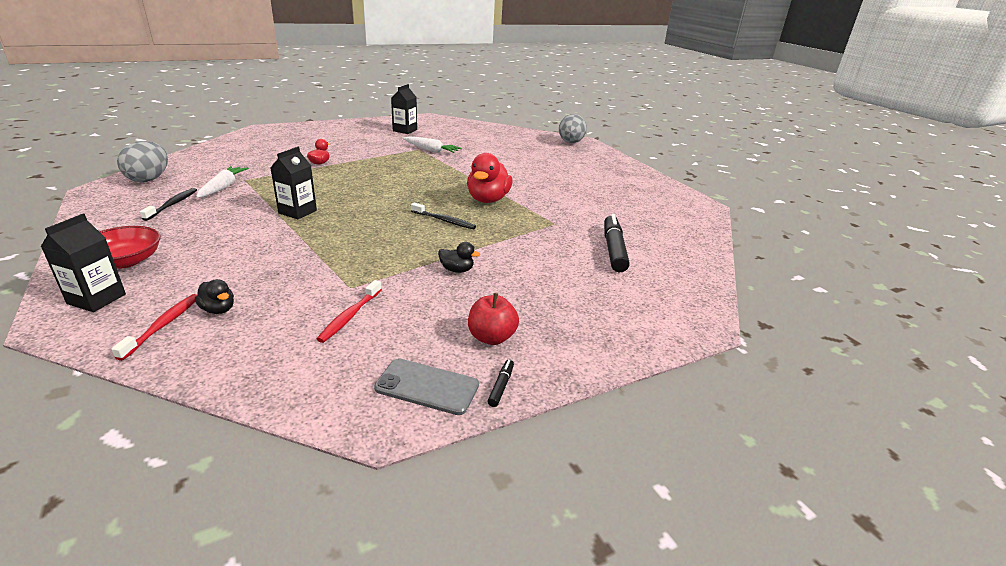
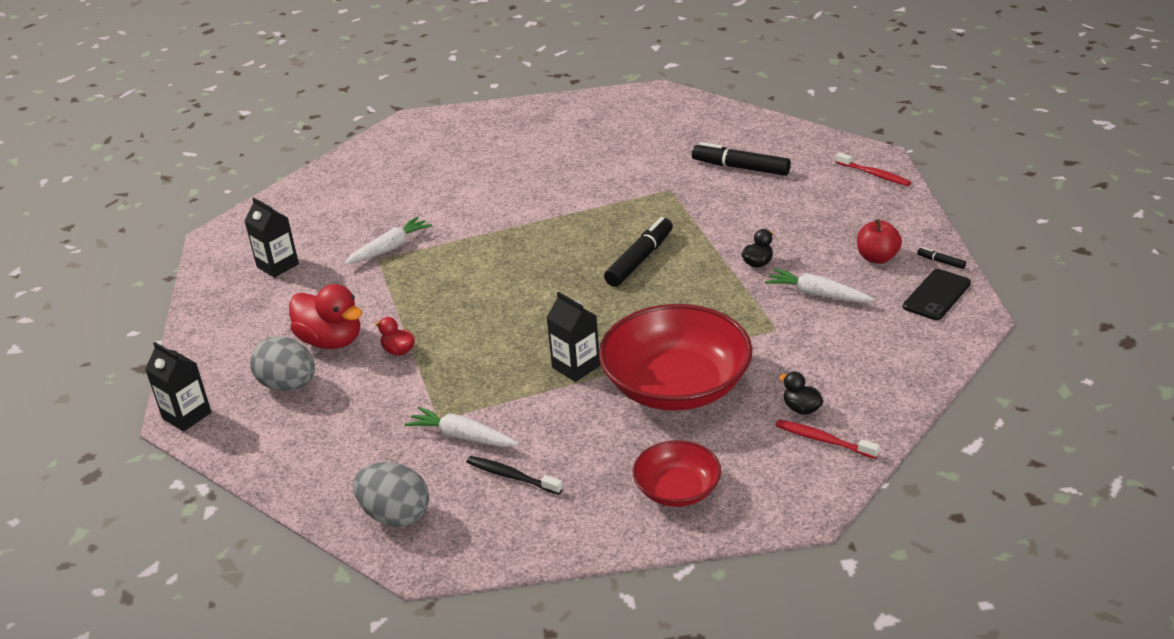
camera: 65 degrees left, 5 degrees up
(96, 299) = (762, 494): black carton -> black carton (187, 415)
(218, 309) = (801, 409): black duck -> black duck turned 105 degrees counterclockwise
(267, 249) = (676, 385): none -> red bowl
(350, 316) = (829, 330): red toothbrush -> red toothbrush (874, 174)
(412, 305) = (817, 294): none -> white carrot
(427, 387) = (936, 295): grey phone -> black phone
(444, 221) = (639, 260): black toothbrush -> black marker
(488, 200) = (590, 223): red duck -> red duck (331, 341)
(570, 143) = (414, 131): grey egg -> grey egg (288, 385)

